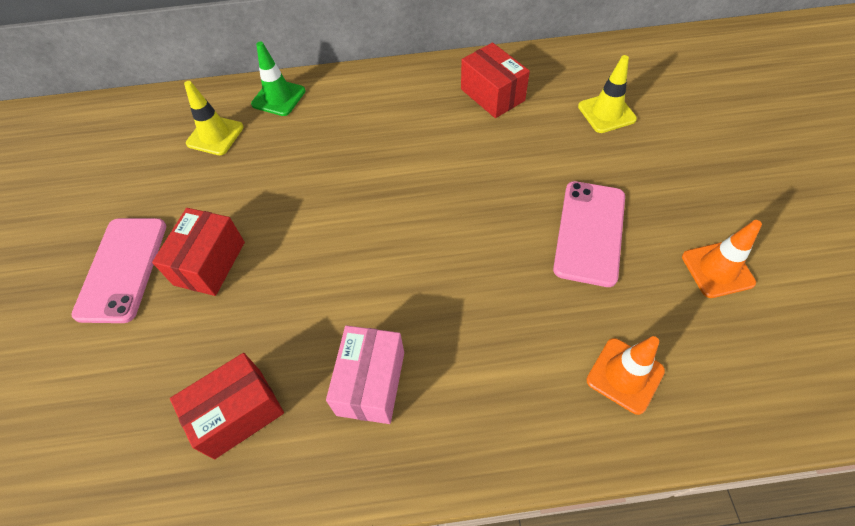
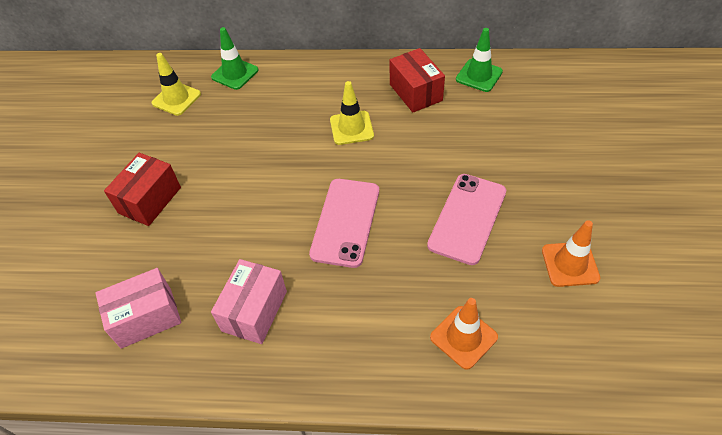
camera: 10 degrees right, 5 degrees down
(122, 269) = (82, 195): pink phone -> pink phone (346, 222)
(238, 413) = (146, 317): red box -> pink box
(557, 68) = (479, 75): none -> green traffic cone
(606, 113) = (511, 119): yellow traffic cone -> yellow traffic cone (351, 128)

